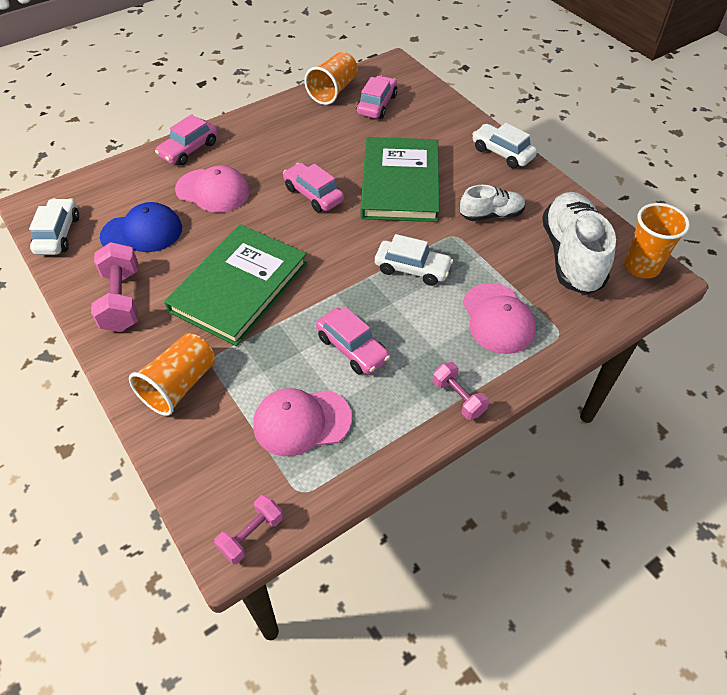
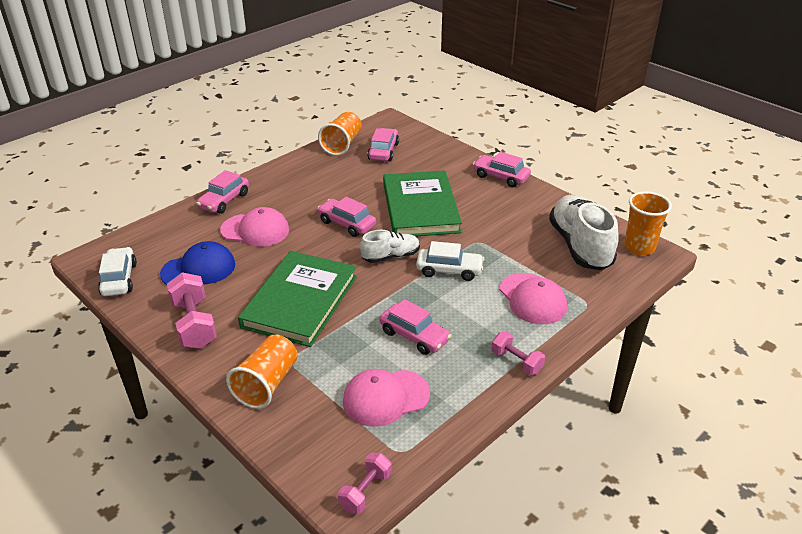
camera: 10 degrees left, 15 degrees down
(491, 215) = (505, 223): white shoe -> white shoe (391, 256)
(502, 153) = (501, 177): white car -> pink car

